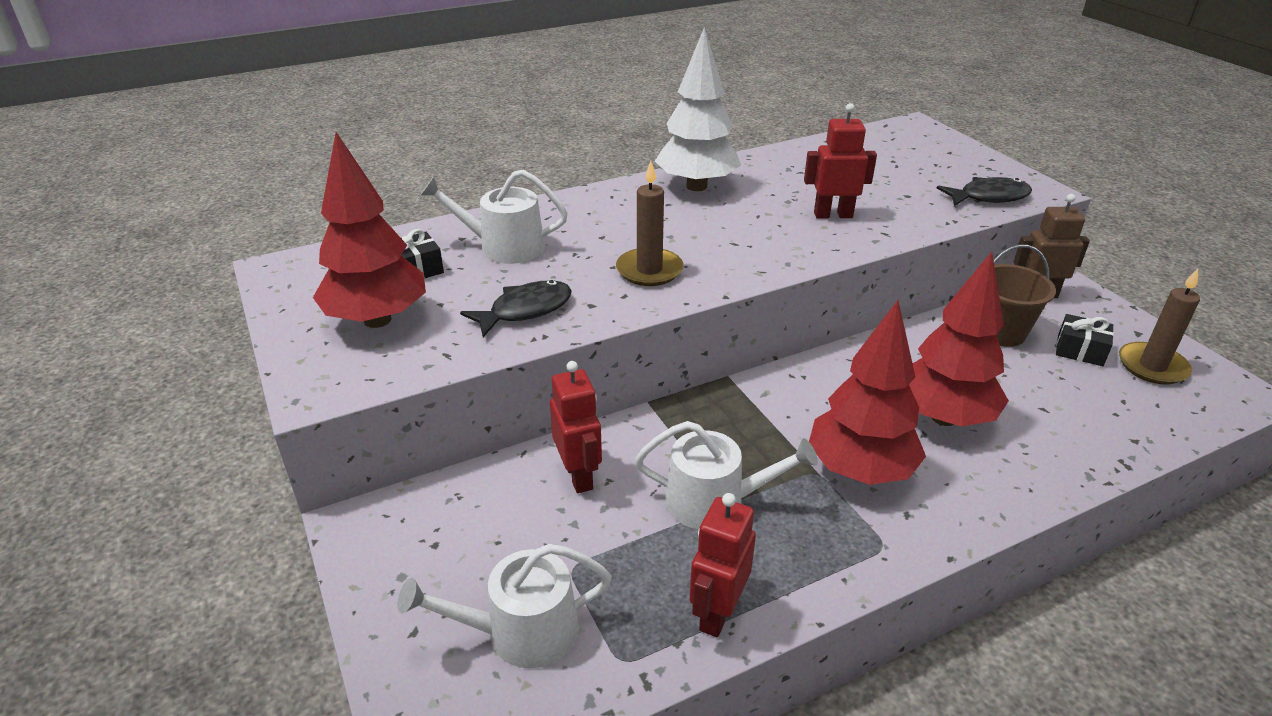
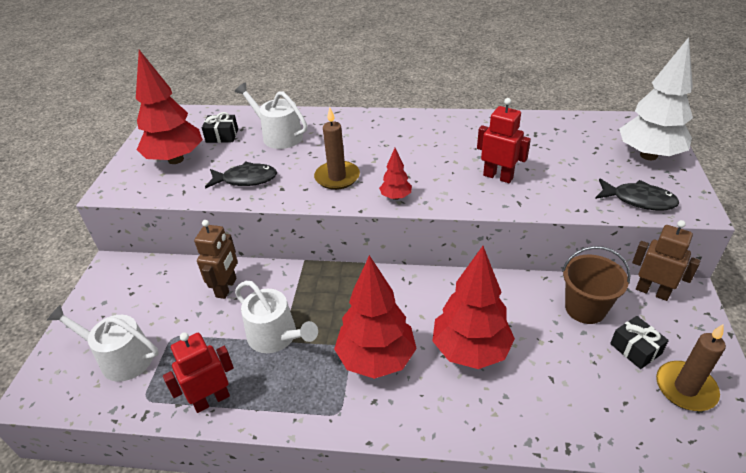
camera: 35 degrees right, 5 degrees up
(579, 476) = (226, 288): red robot -> brown robot
(696, 186) = (432, 128): white tree -> white tree (648, 155)
(748, 269) = (395, 197): none -> red tree

